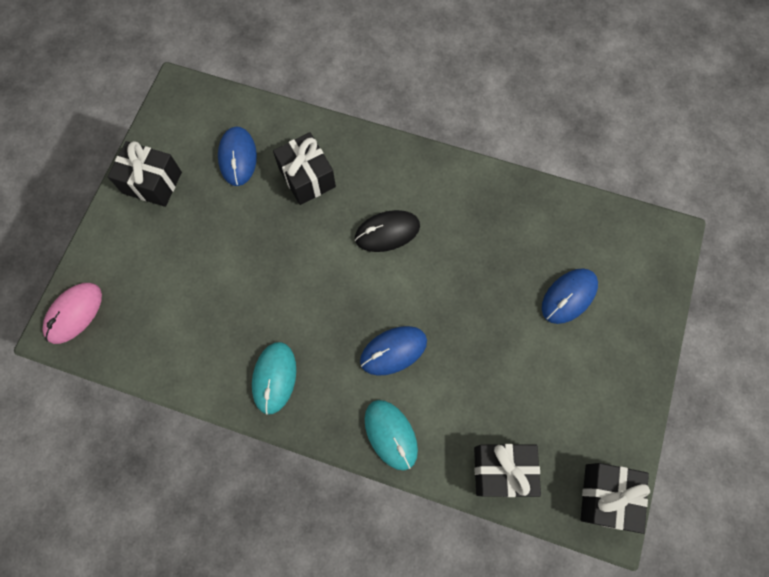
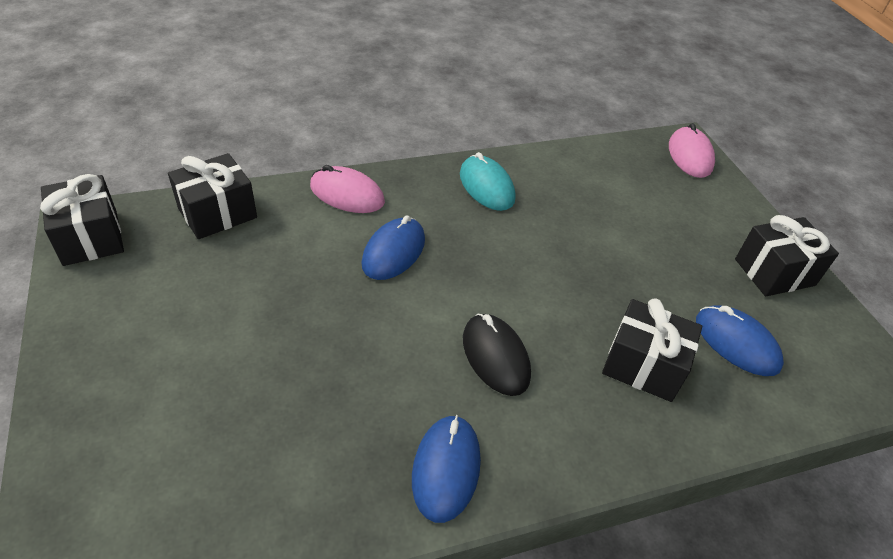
camera: 140 degrees right, 25 degrees down
(387, 232) = (495, 356): black mouse -> black mouse turned 60 degrees counterclockwise
(391, 434) = (347, 194): turquoise mouse -> pink mouse
(569, 296) = (208, 405): blue mouse -> blue mouse (446, 469)

